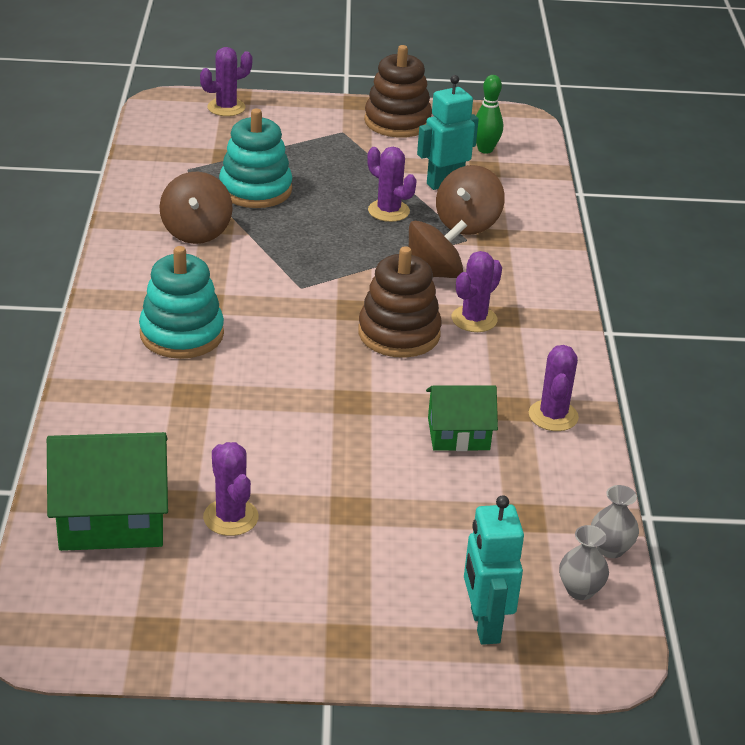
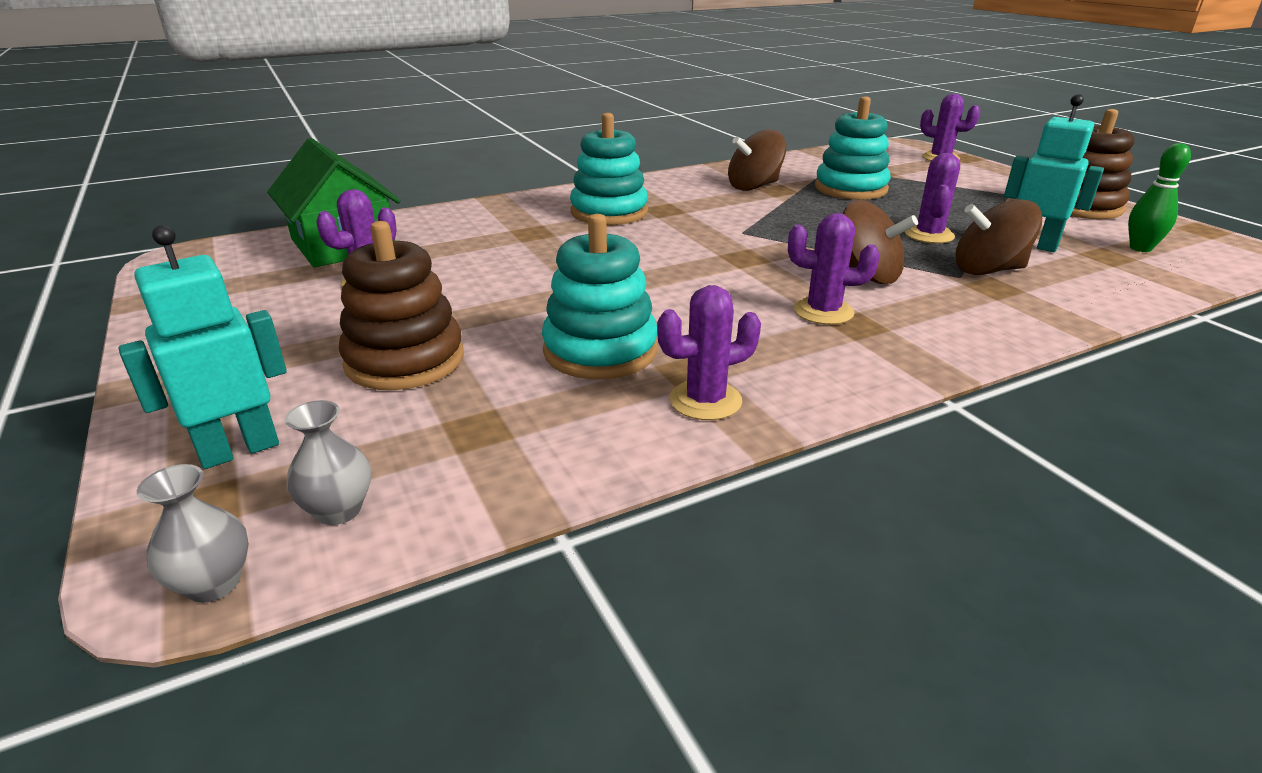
camera: 65 degrees right, 5 degrees down
(399, 333) = (736, 283): brown stacking toy -> brown stacking toy (405, 360)
(458, 434) = (600, 351): green house -> turquoise stacking toy
(610, 549) = (449, 516): grey vase -> grey vase (213, 584)

